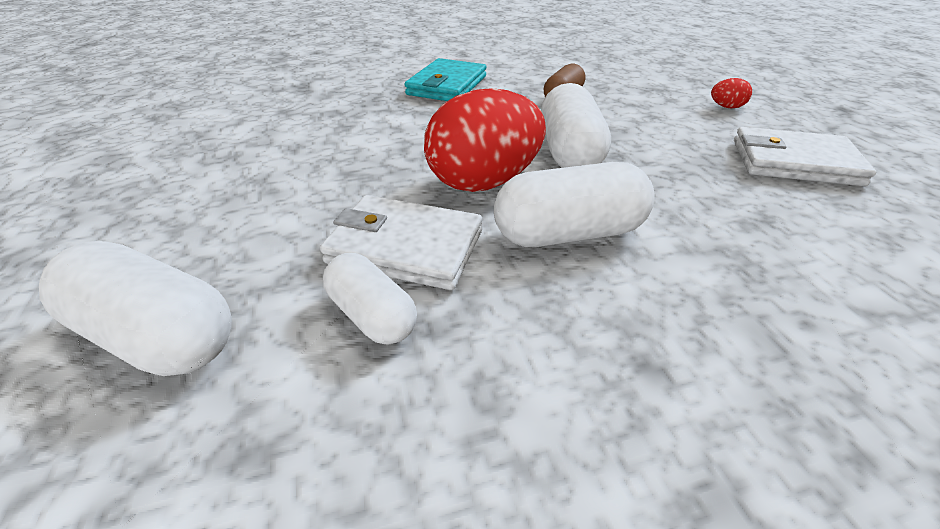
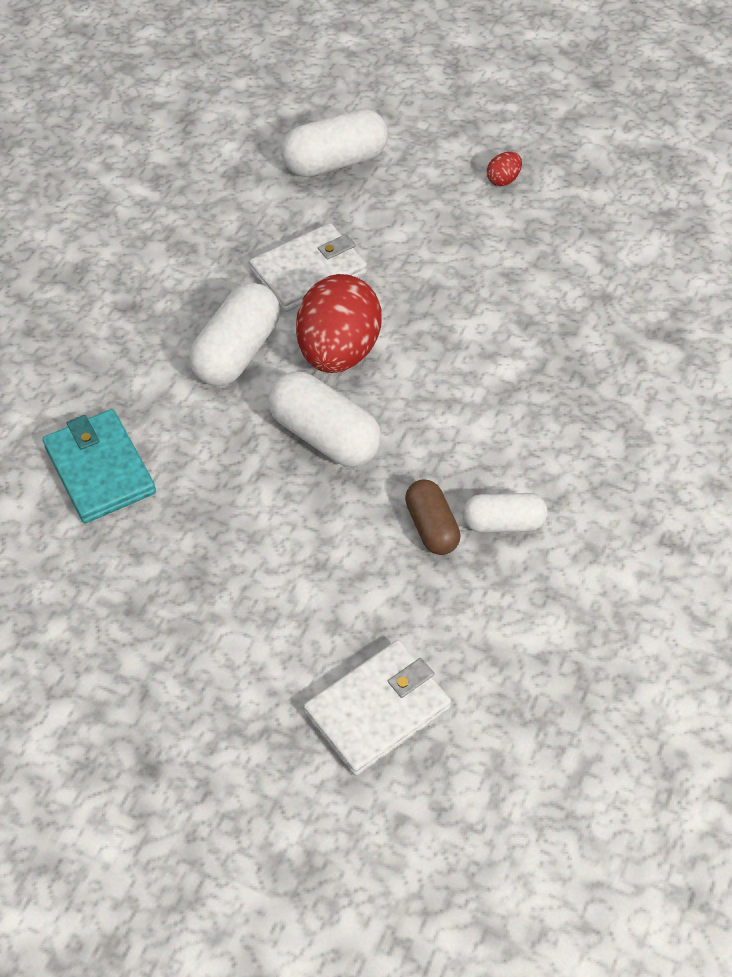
camera: 130 degrees right, 15 degrees up
(372, 315) = (268, 233): white capsule -> white capsule (503, 523)
(447, 85) = (560, 451): turquoise wallet -> turquoise wallet (100, 469)
(726, 107) = (267, 653): red egg -> red egg (503, 180)
(794, 162) = (148, 573): white wallet -> white wallet (377, 710)

